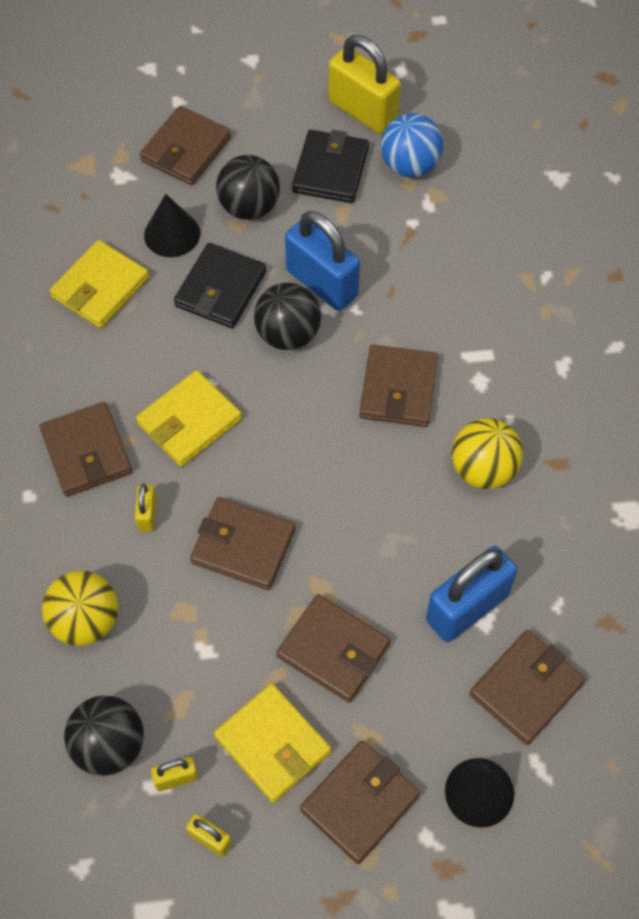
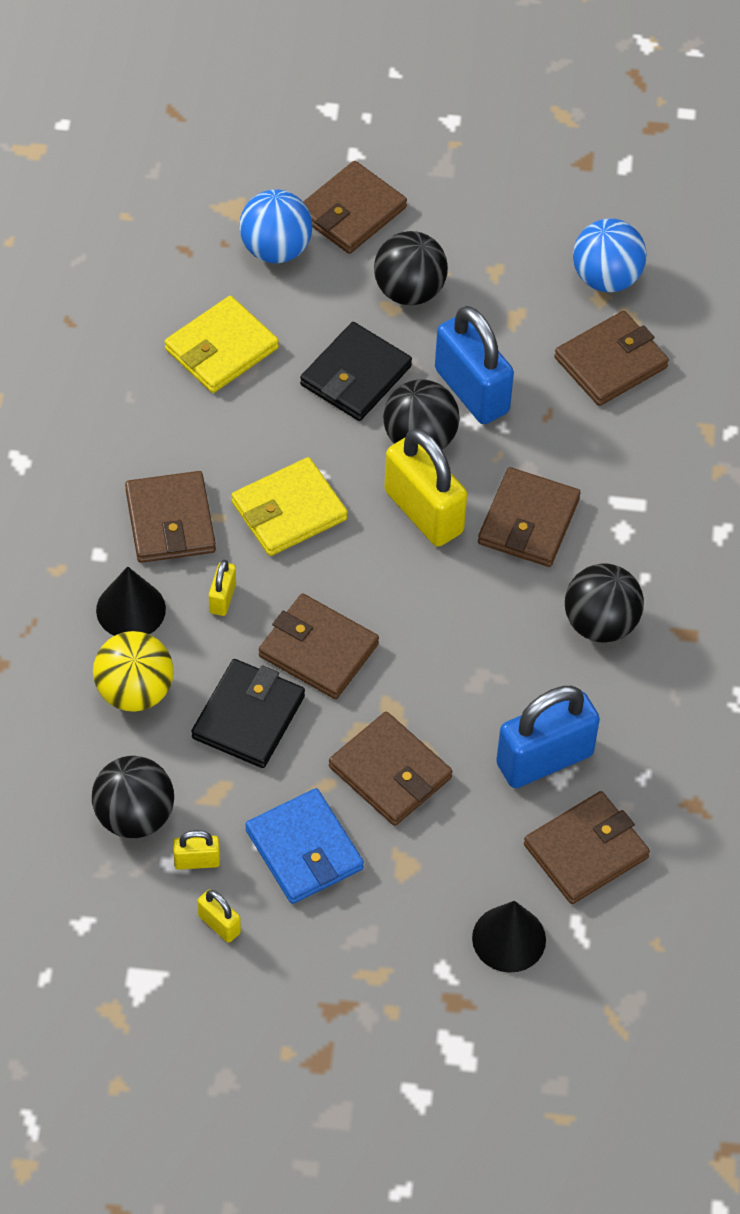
camera: 10 degrees right, 5 degrees down
(129, 193) = (275, 249): none -> blue ball
(172, 234) = (314, 304): black cone -> black cone (131, 609)
(272, 744) = (304, 850): yellow wallet -> blue wallet
(330, 170) = (513, 266): black wallet -> black wallet (248, 717)
(360, 803) = (381, 923): brown wallet -> brown wallet (611, 362)
(362, 111) = (567, 205): yellow padlock -> yellow padlock (423, 512)
(483, 469) = (600, 623): yellow ball -> black ball

